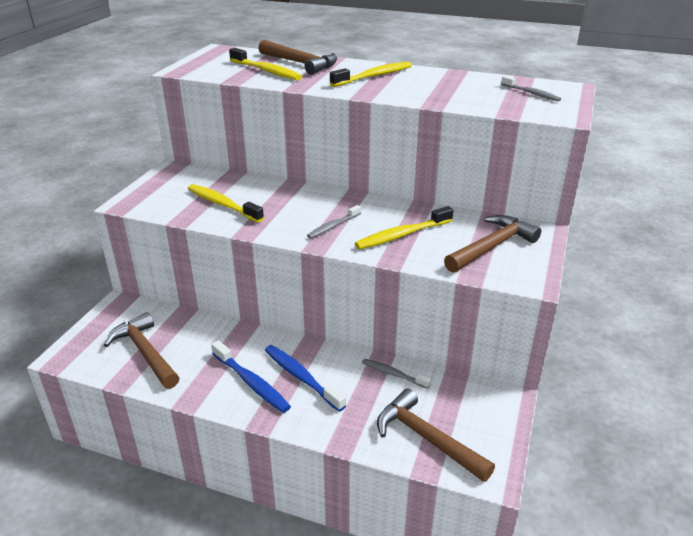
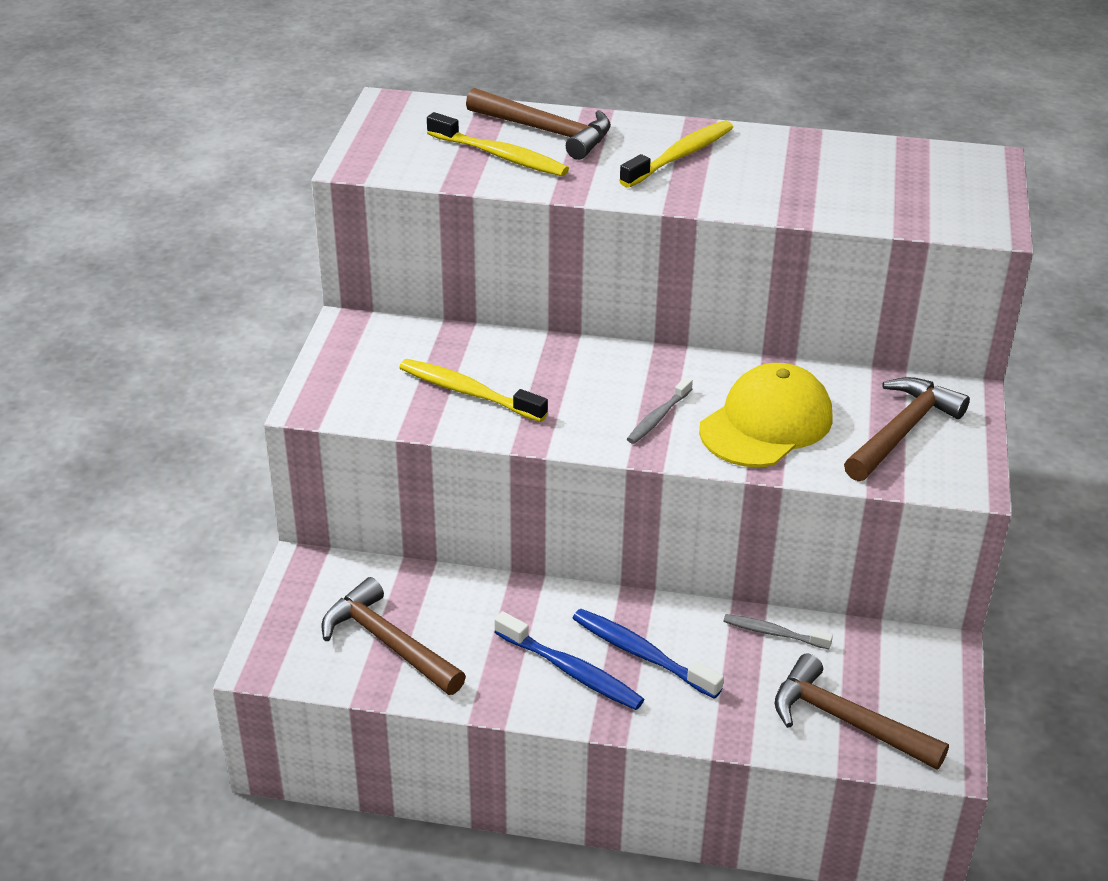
camera: 10 degrees left, 5 degrees up
(402, 235) = (766, 423): yellow toothbrush -> yellow cap
(531, 93) = (933, 179): grey toothbrush -> none

